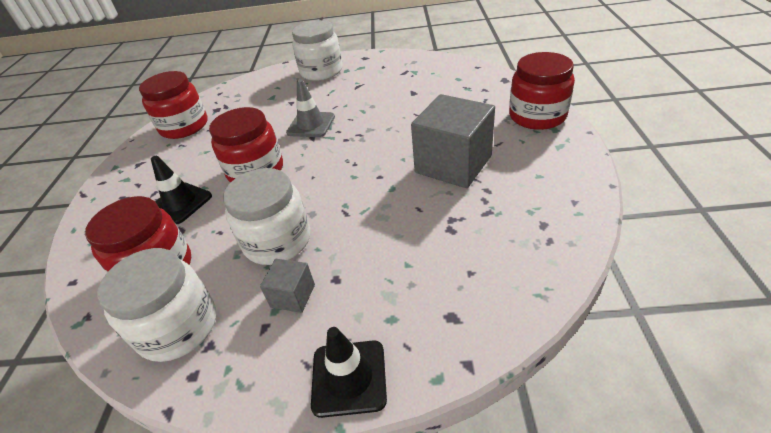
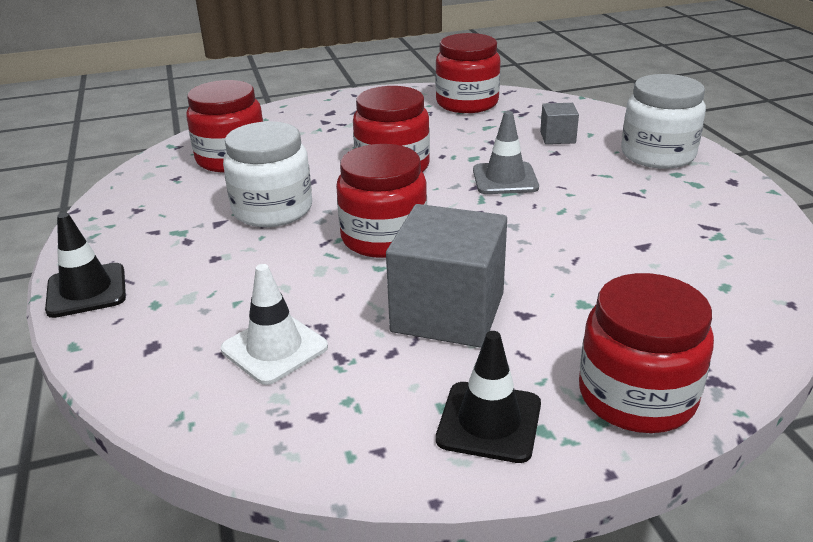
camera: 70 degrees right, 10 degrees down
(178, 327) = (160, 189): white jar -> none
(180, 203) = (327, 141): black traffic cone -> black traffic cone (489, 422)
(293, 296) = (192, 237): grey cube -> grey cube (557, 137)
(355, 183) = (384, 237): none -> red jar
(471, 243) = (274, 348): none -> white traffic cone

